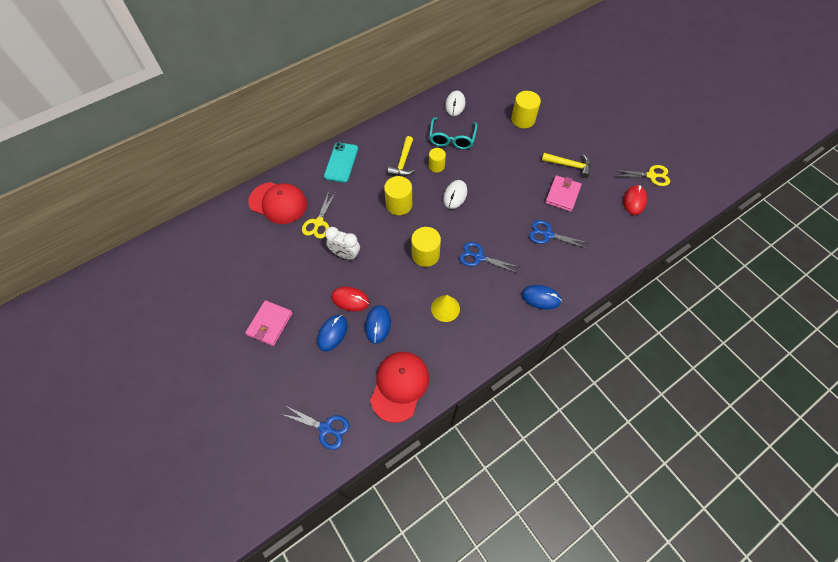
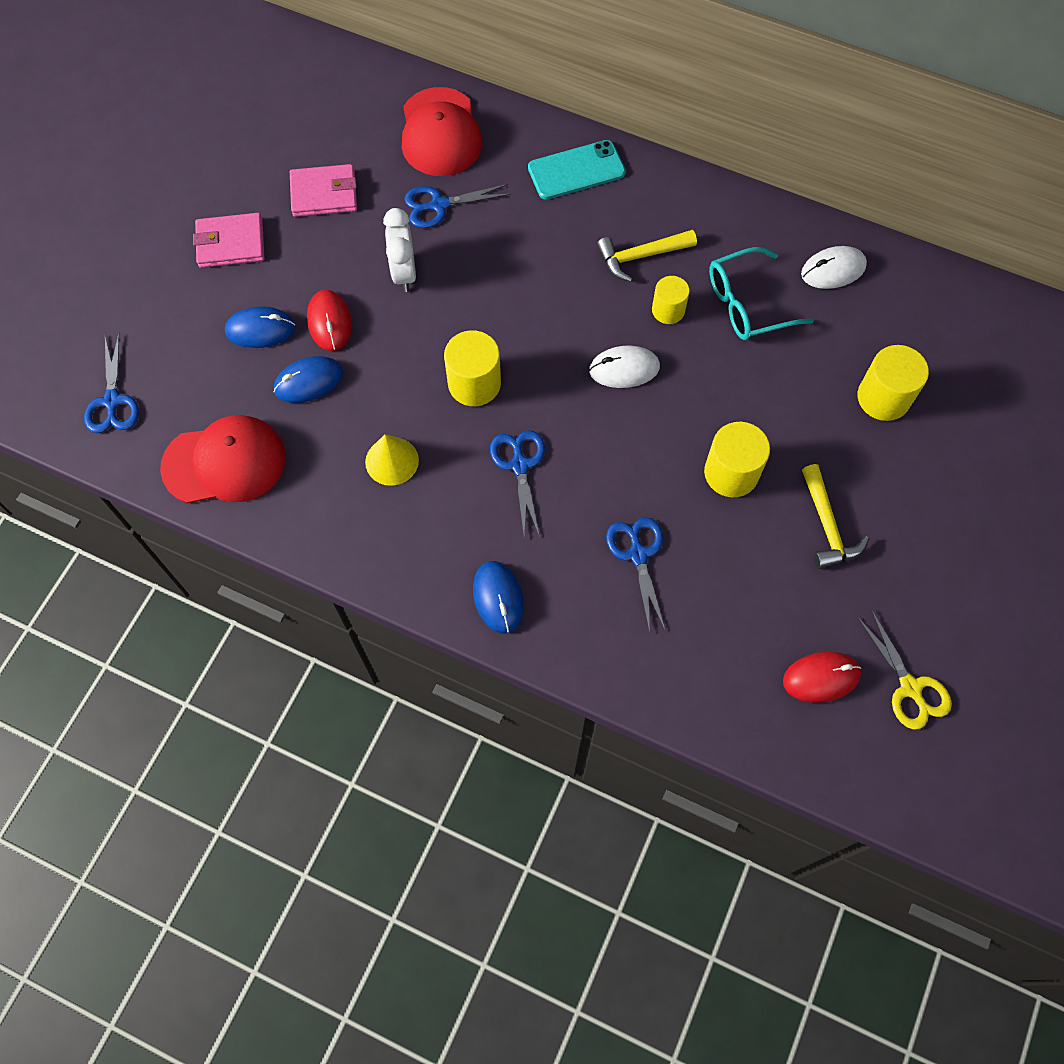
camera: 60 degrees right, 5 degrees up
(318, 223) = (439, 205): yellow scissors -> blue scissors
(399, 204) = (548, 296): yellow cylinder -> yellow cylinder (731, 473)
(562, 195) = (746, 542): pink wallet -> pink wallet (324, 194)

